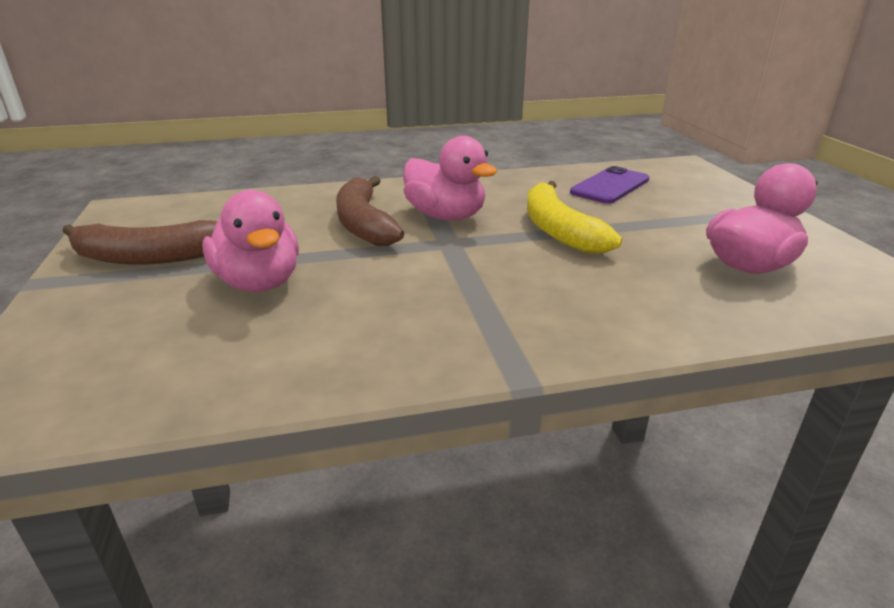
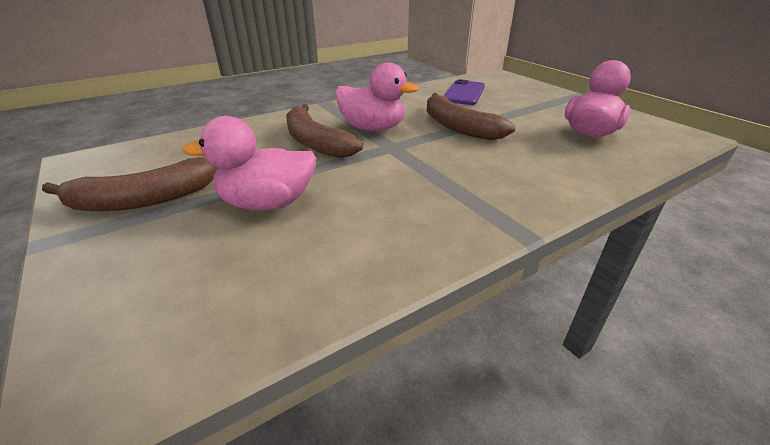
camera: 20 degrees left, 5 degrees up
(259, 283) = (267, 203): pink duck -> pink duck turned 135 degrees clockwise
(558, 230) = (458, 127): yellow banana -> brown banana

